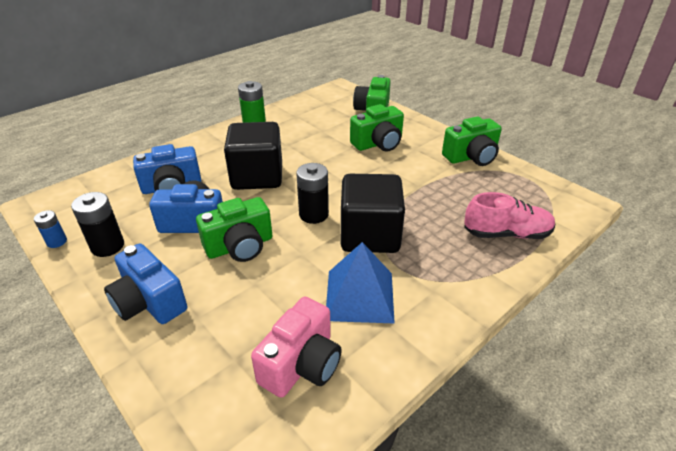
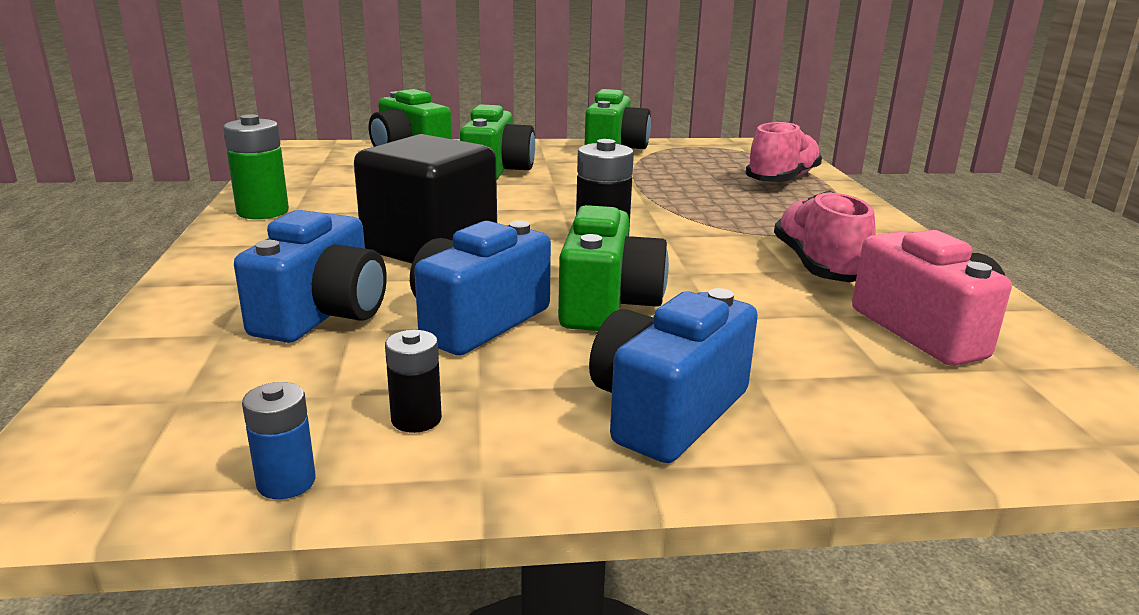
camera: 55 degrees left, 15 degrees down
(107, 246) = (416, 419): black battery -> black battery, size x0.60
(149, 302) = (666, 411): blue camera -> blue camera turned 135 degrees clockwise
(360, 295) = (818, 266): blue pyramid -> pink shoe
(370, 235) = (698, 229): black cube -> none

